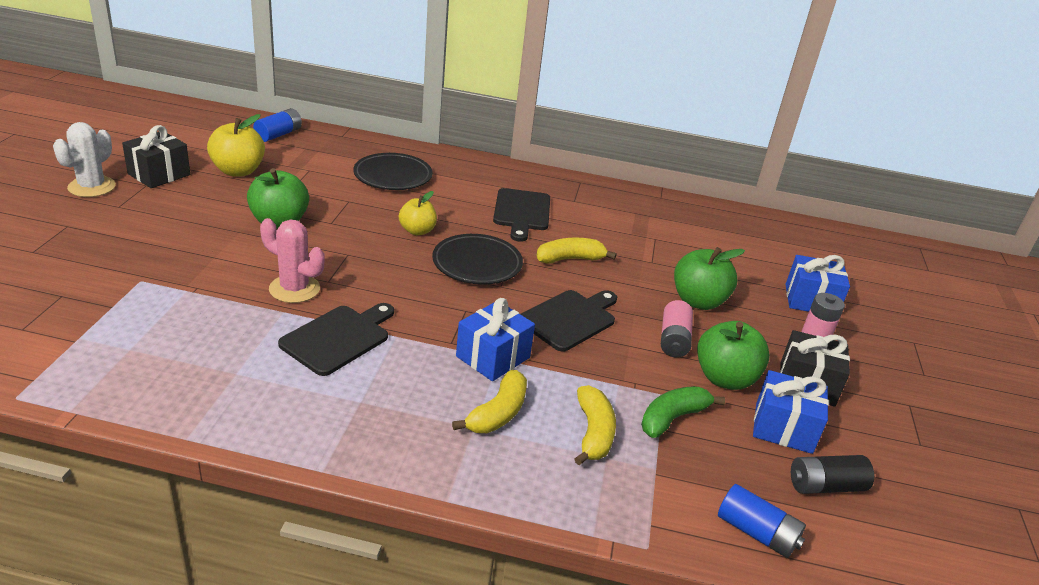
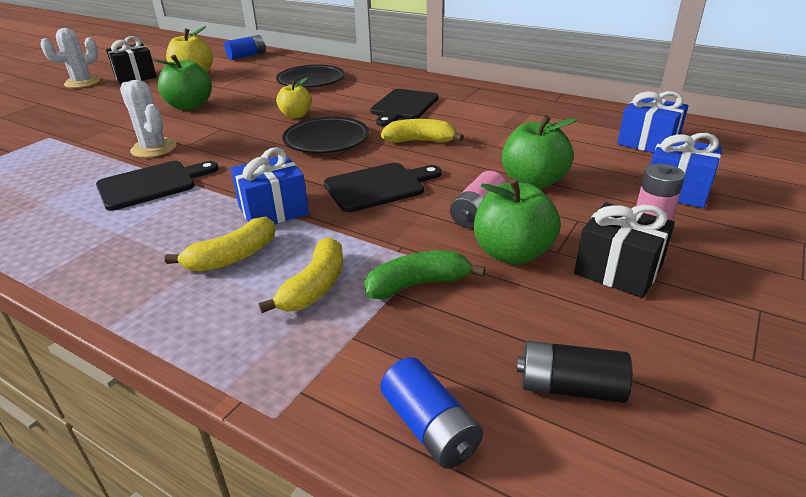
camera: 25 degrees right, 0 degrees up
(294, 289) = (154, 148): pink cactus -> white cactus
(783, 428) = (554, 312): blue gift -> blue gift (648, 142)

